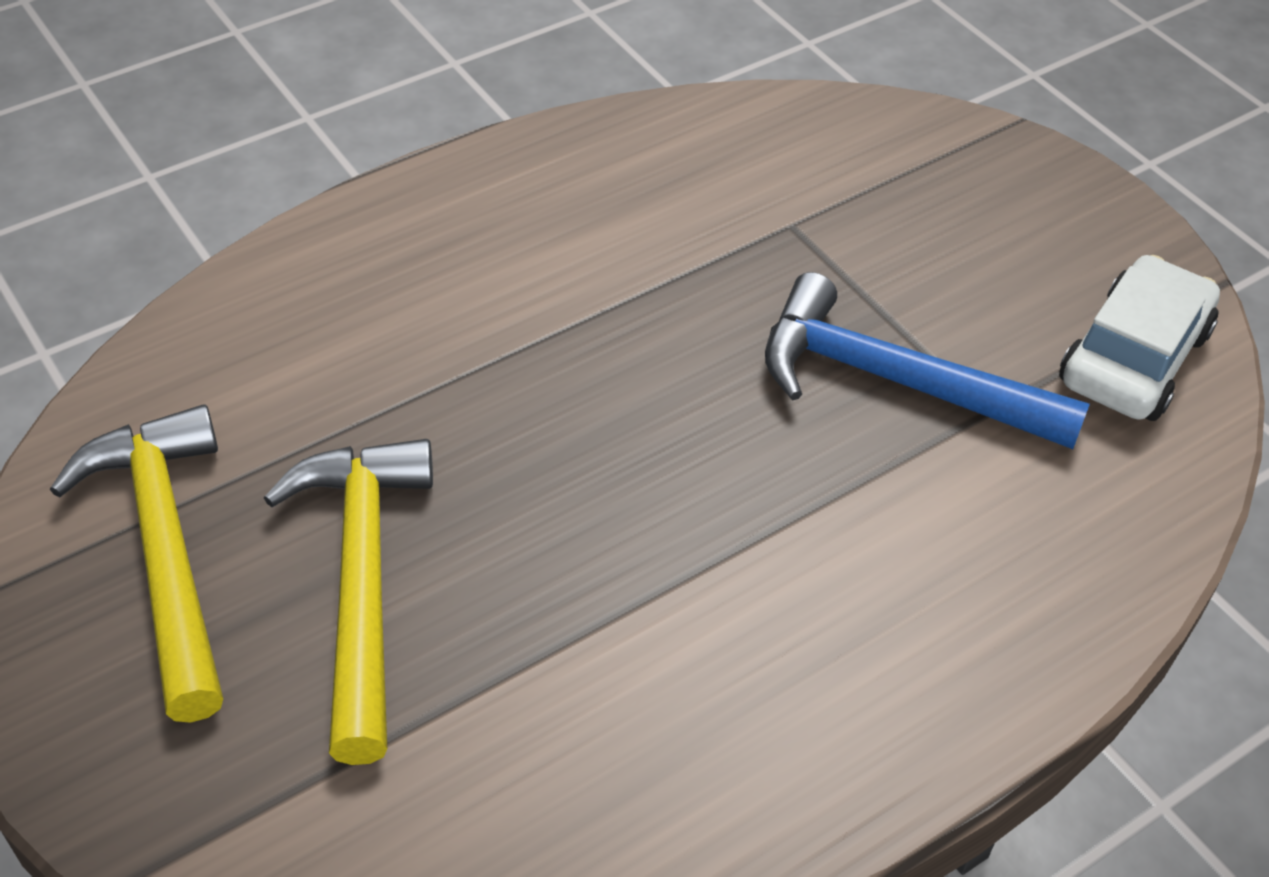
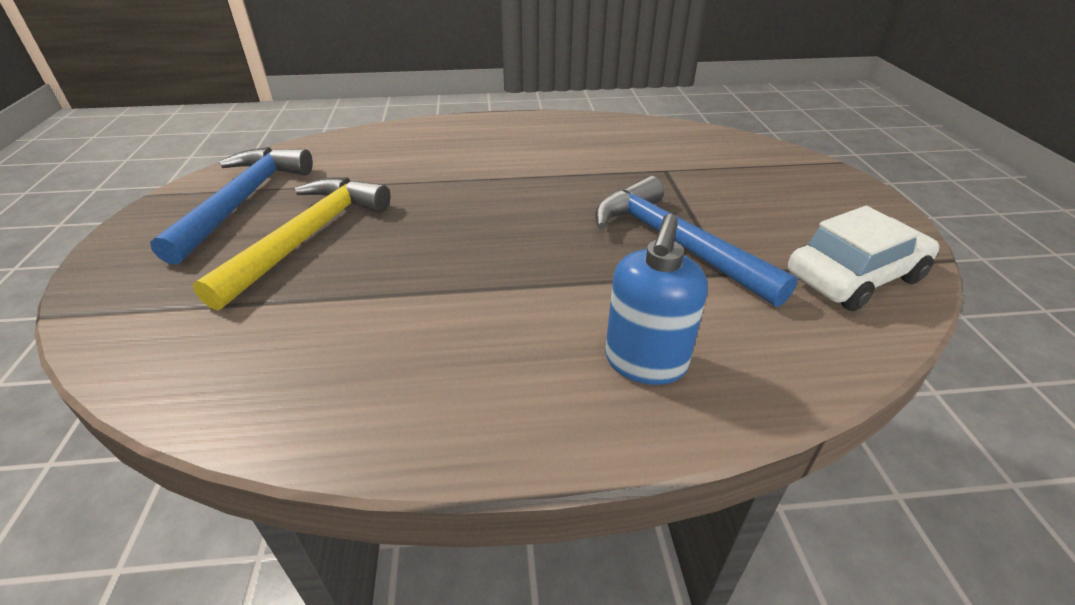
camera: 30 degrees right, 10 degrees down
(165, 552) = (242, 201): yellow hammer -> blue hammer
(976, 596) = (645, 362): none -> blue soap dispenser

